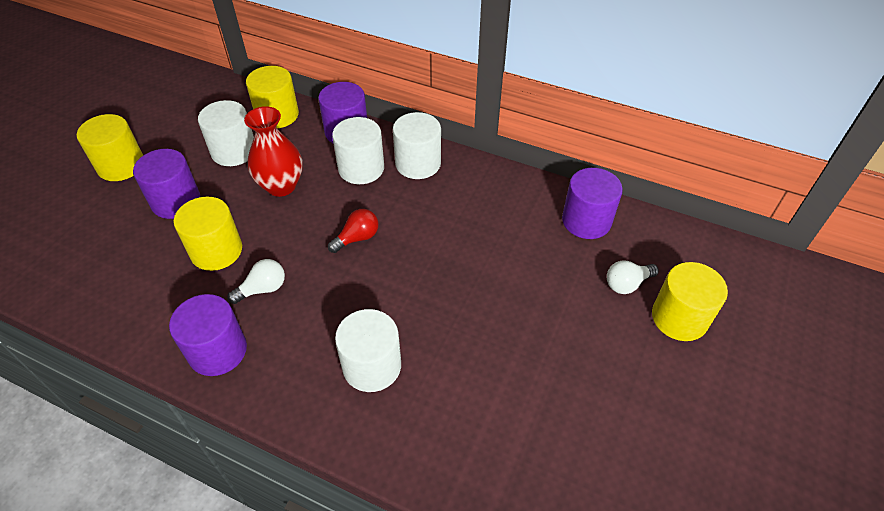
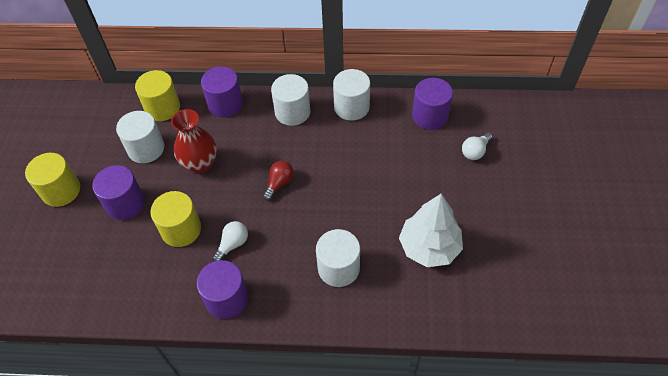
camera: 20 degrees left, 5 degrees up
(361, 168) = (253, 130): white cylinder -> white cylinder (351, 107)
(504, 384) = (429, 247): none -> white tree
(679, 318) = (516, 163): yellow cylinder -> none

